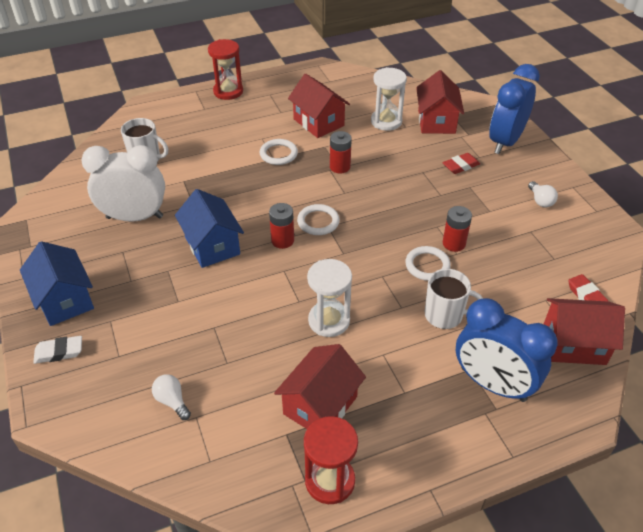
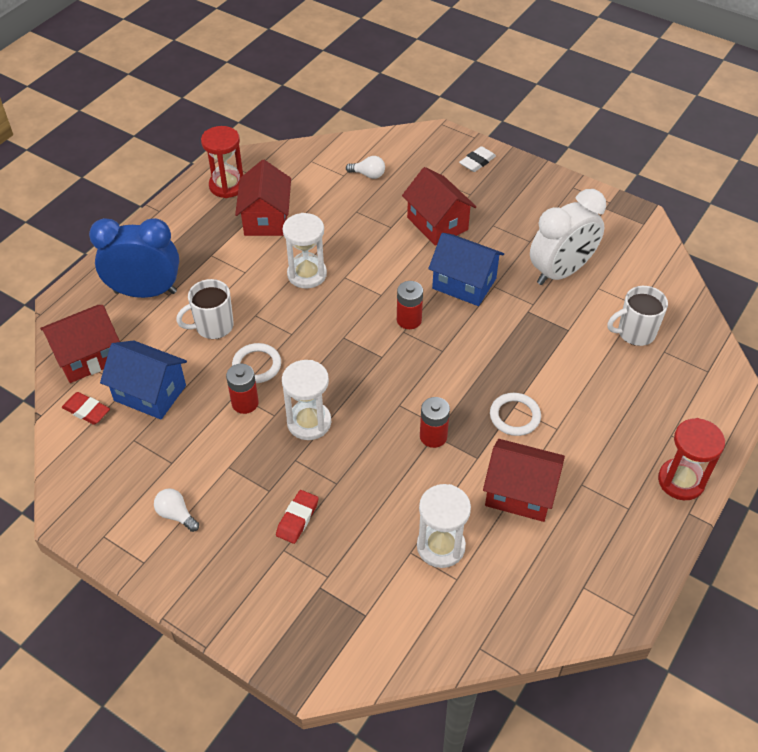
camera: 145 degrees right, 5 degrees up
(65, 300) = (521, 189): blue house -> blue house (150, 393)
(318, 222) = (394, 356): white ring -> none
(415, 210) = (309, 422): none -> white hourglass
(436, 121) = (377, 587): red house -> red house (437, 224)
(505, 142) = (263, 600): blue clock -> none

